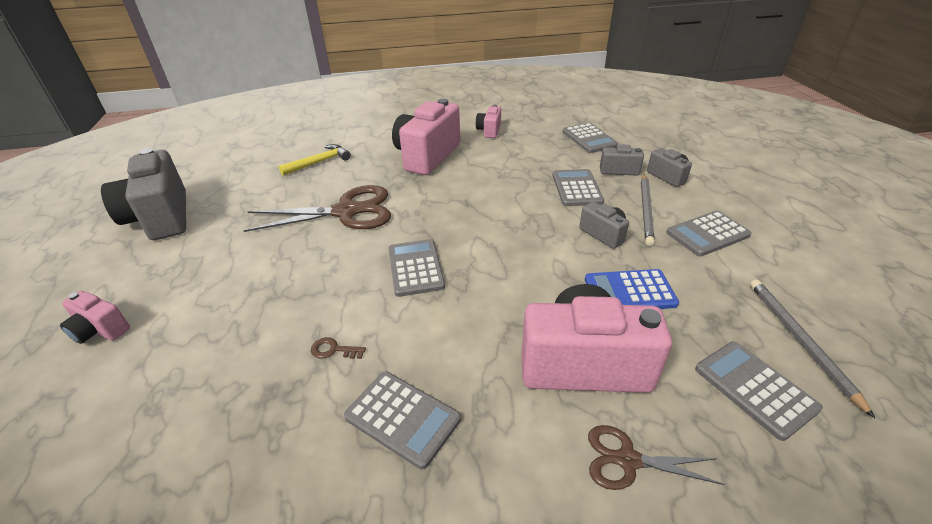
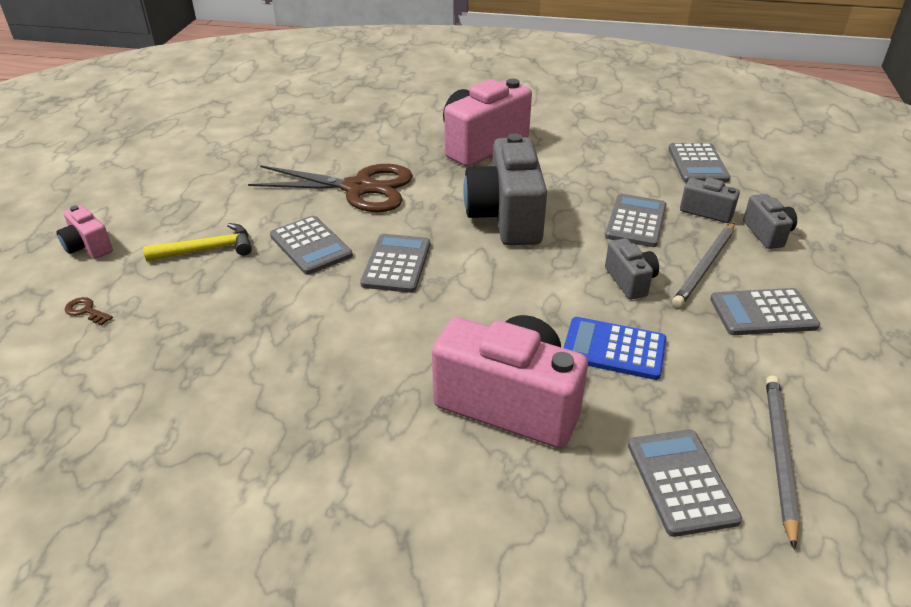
camera: 20 degrees right, 0 degrees up
(161, 218) = (179, 153): grey camera -> grey camera (506, 217)
(319, 162) = (359, 127): yellow hammer -> yellow hammer (208, 249)
(333, 350) = (275, 320): brown key -> brown key (86, 311)
(402, 418) = (305, 396): grey calculator -> grey calculator (311, 246)
(489, 131) = (575, 129): pink camera -> none
(627, 460) = (493, 498): brown scissors -> none

